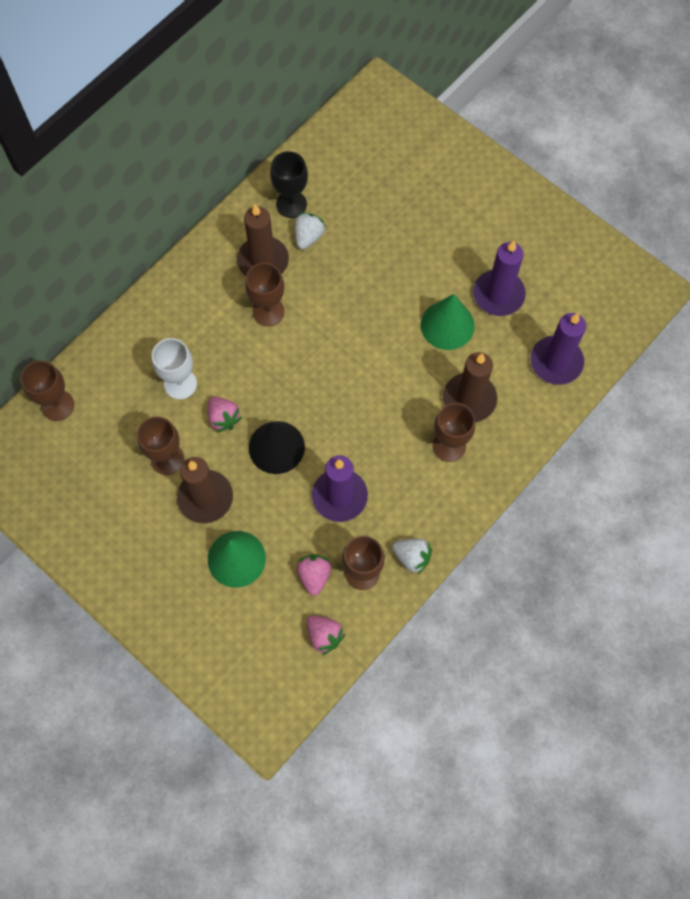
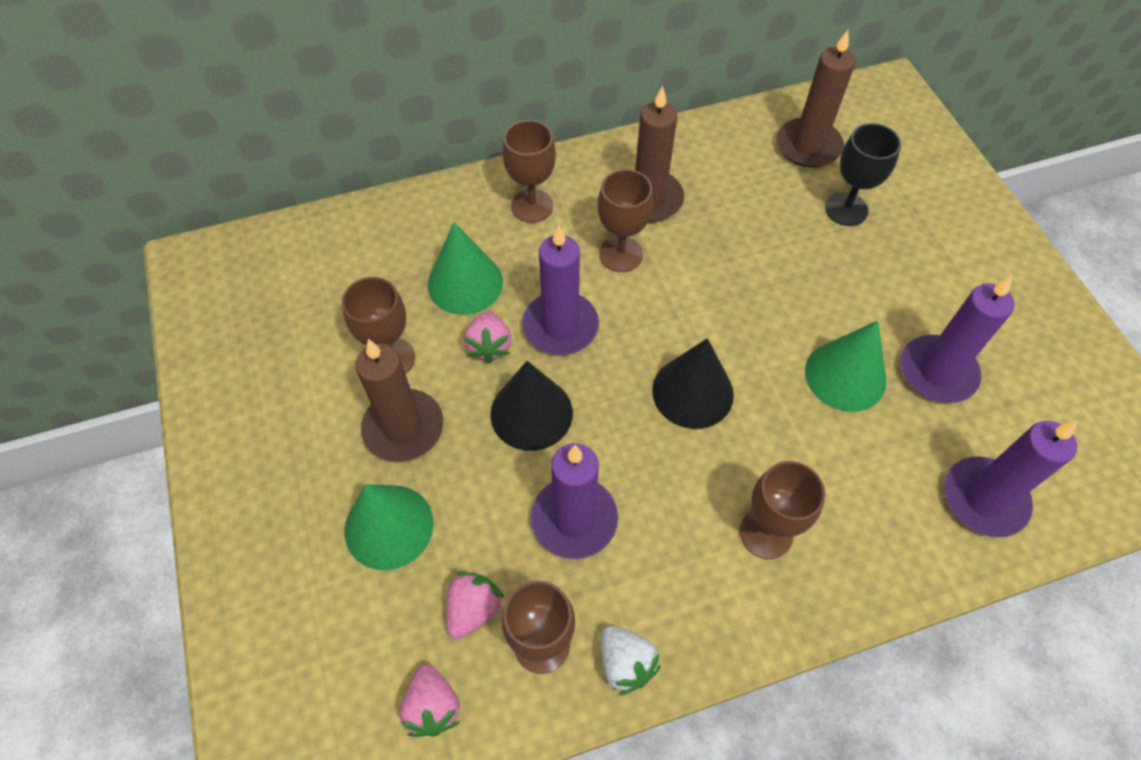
camera: 30 degrees right, 10 degrees down
(57, 405) = (315, 239): brown goblet -> brown goblet (532, 206)
(180, 384) = (465, 283): white goblet -> green cone
(260, 382) = (560, 326): none -> purple candle
(291, 204) = (718, 157): black goblet -> black goblet (846, 209)
(308, 237) = (719, 198): white strawberry -> none
(364, 383) = (692, 392): none -> black cone
(469, 399) = (828, 485): brown candle -> brown candle (808, 146)

